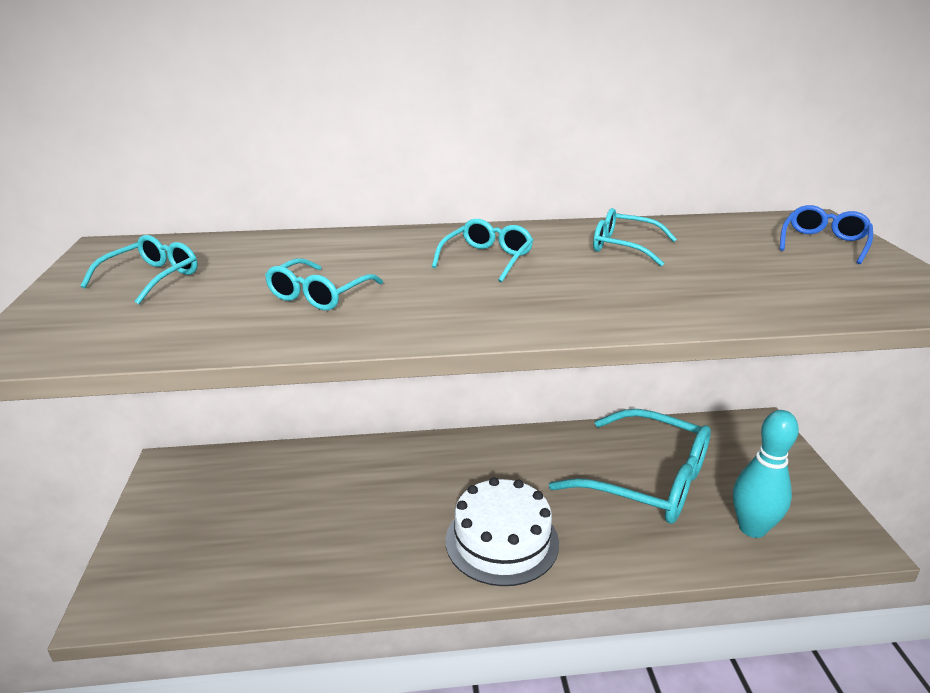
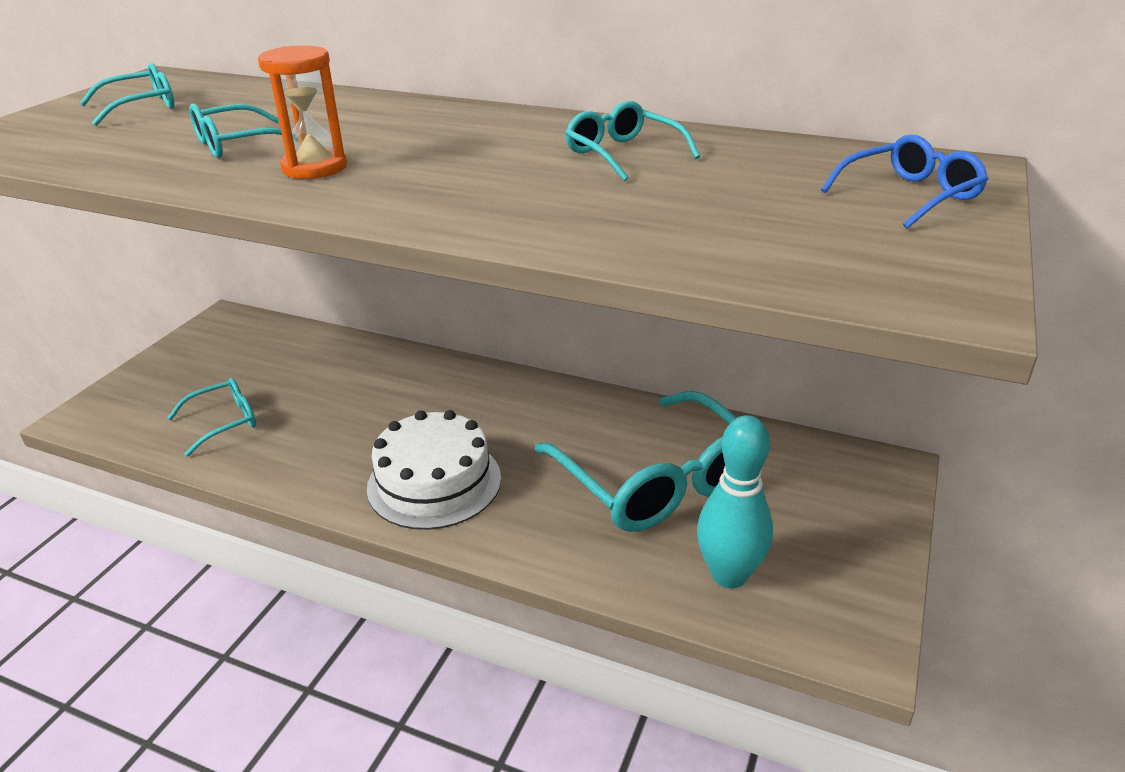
camera: 30 degrees right, 5 degrees up
(426, 301) = (314, 168): none -> orange hourglass
(487, 259) = (448, 140): turquoise glasses -> turquoise glasses (224, 422)

